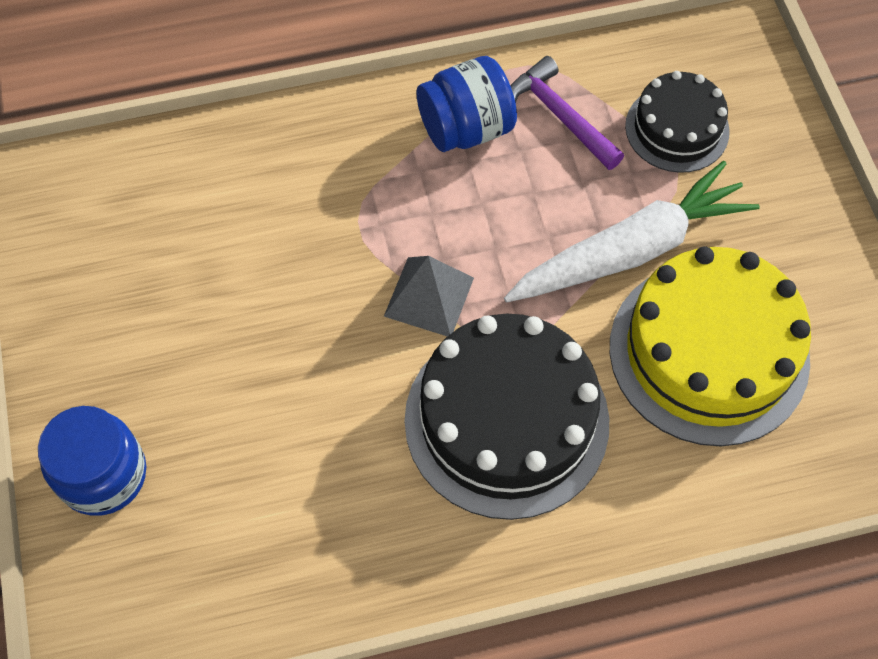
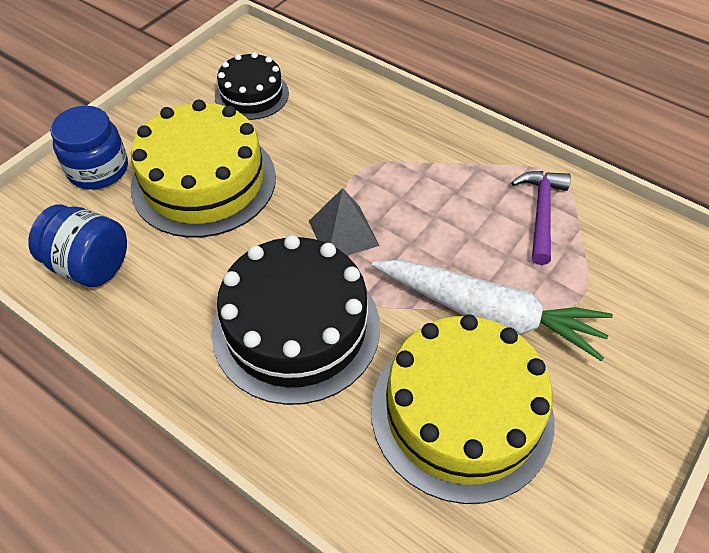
camera: 50 degrees right, 10 degrees down
(231, 377) = (204, 181): none -> yellow cake
(466, 128) = (476, 176): blue jar -> blue jar (90, 265)
(677, 128) = (610, 279): black cake -> black cake (252, 94)

